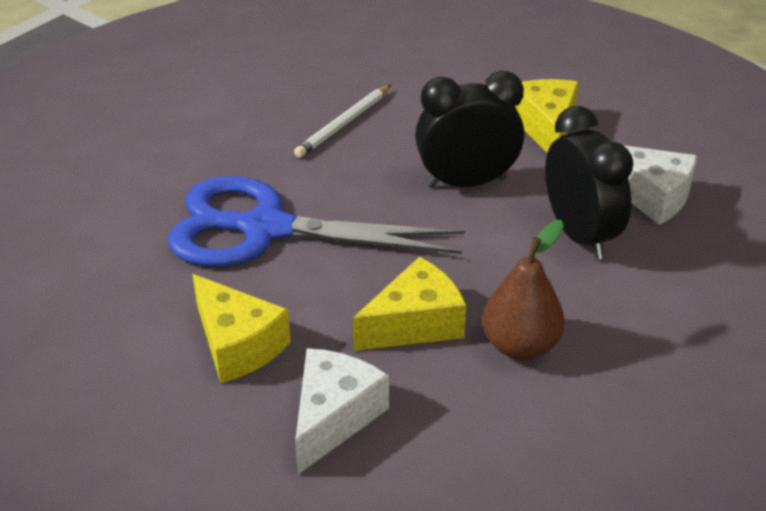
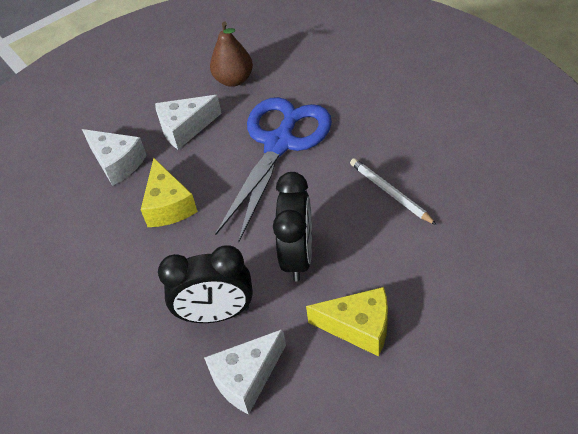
camera: 110 degrees right, 10 degrees up
(238, 345) = (185, 128): yellow cheese -> white cheese
(520, 345) = (129, 254): brown pear -> brown pear (234, 80)

